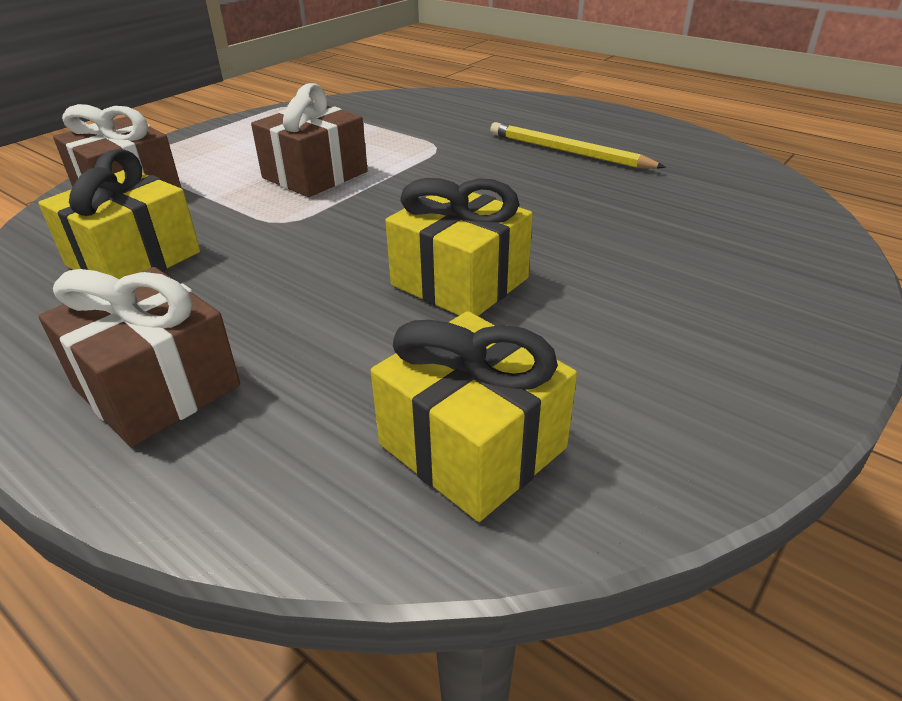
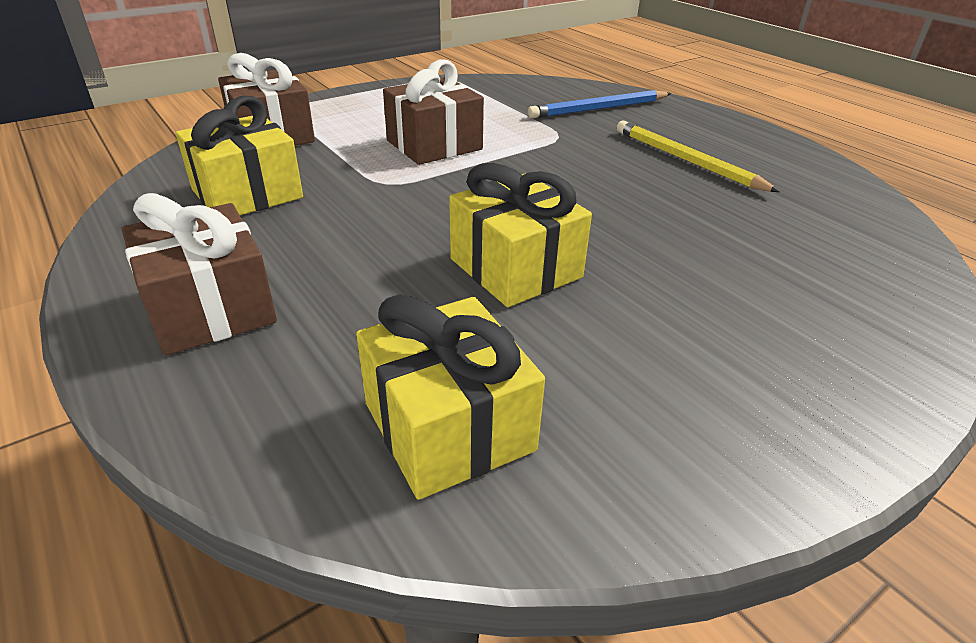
camera: 15 degrees right, 0 degrees up
(462, 115) = (599, 109): none -> blue pencil

